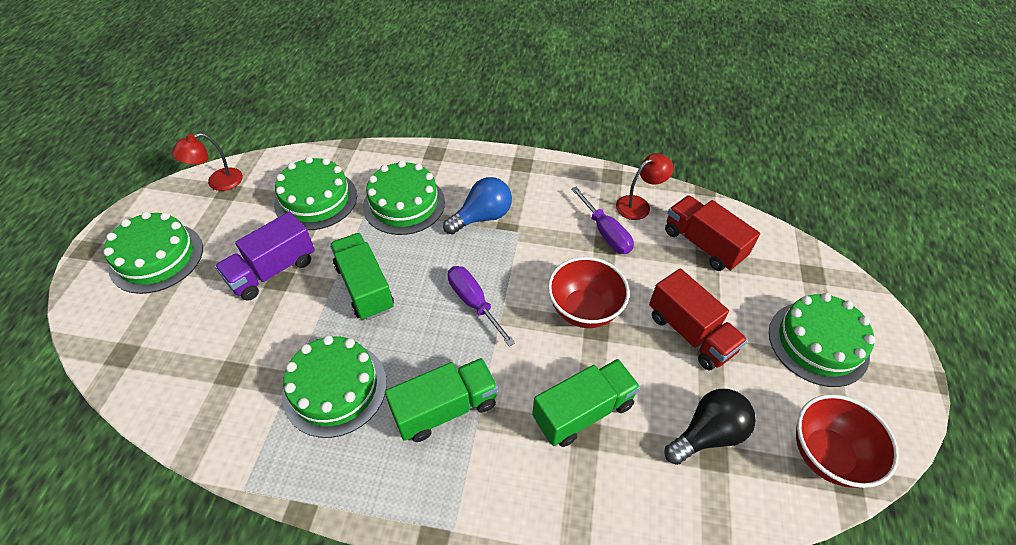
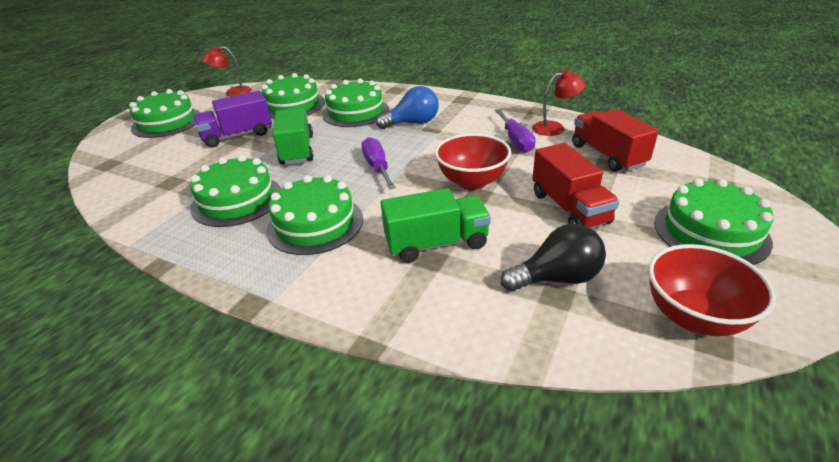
camera: 20 degrees right, 15 degrees down
(445, 408) = (315, 224): green truck -> green cake

